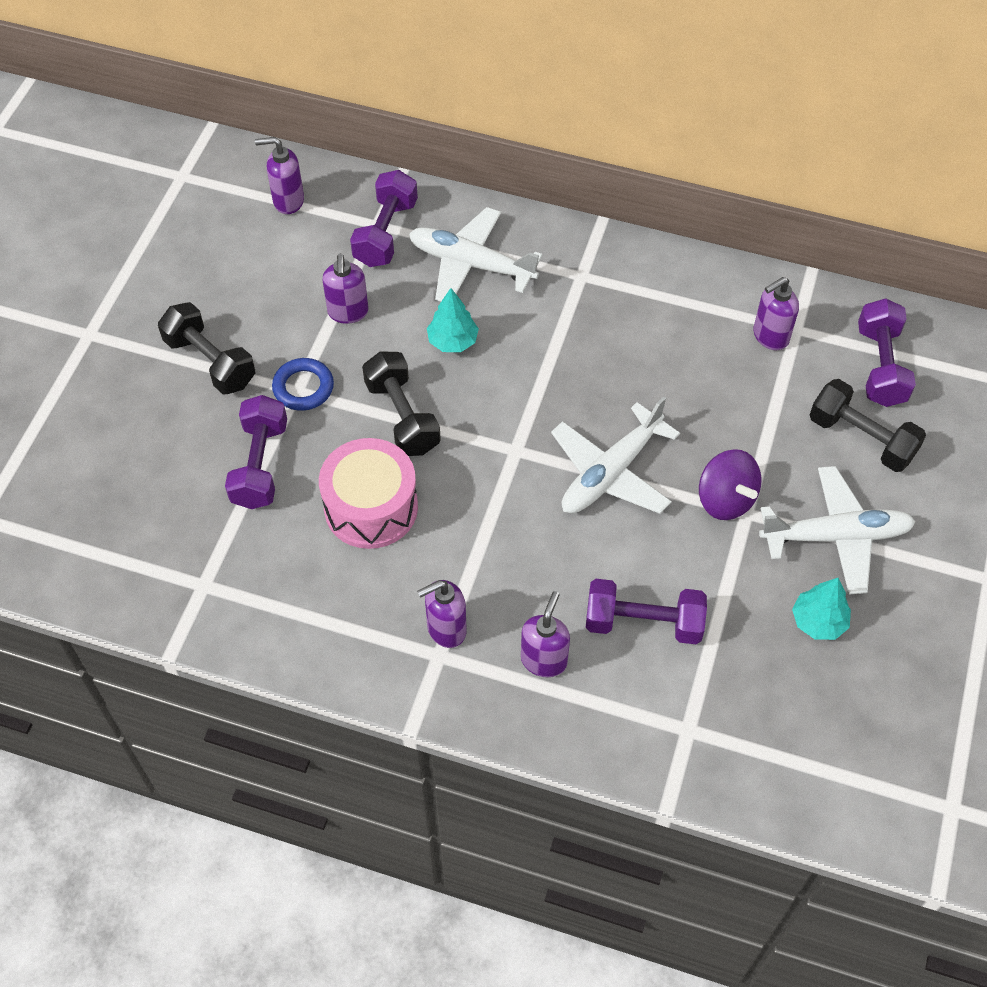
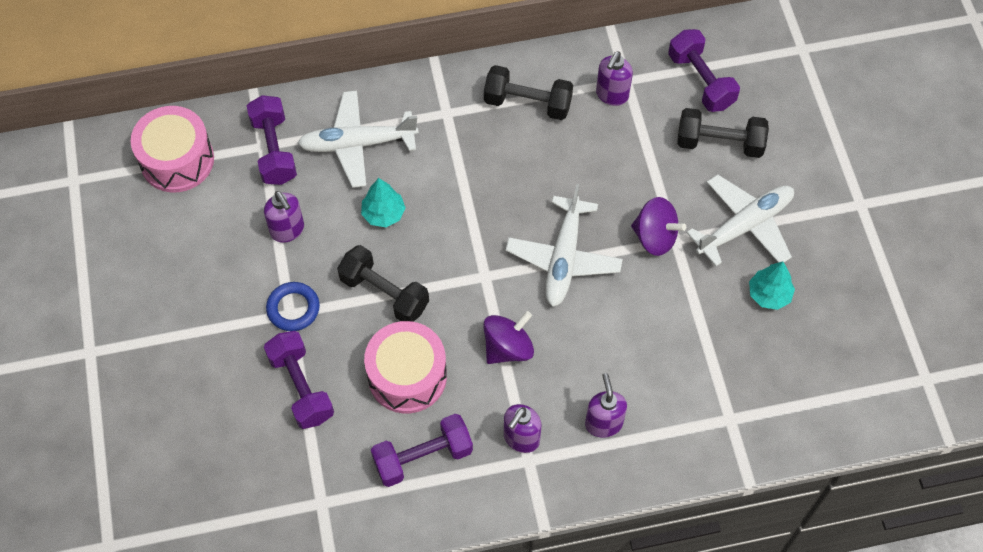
camera: 30 degrees left, 5 degrees up
(210, 362) = (205, 325): black dumbbell -> black dumbbell (527, 103)
(288, 201) = (177, 160): purple soap dispenser -> pink drum
(492, 532) = (508, 348): none -> purple spinning top
(643, 623) = (654, 359): purple dumbbell -> purple dumbbell (423, 457)

